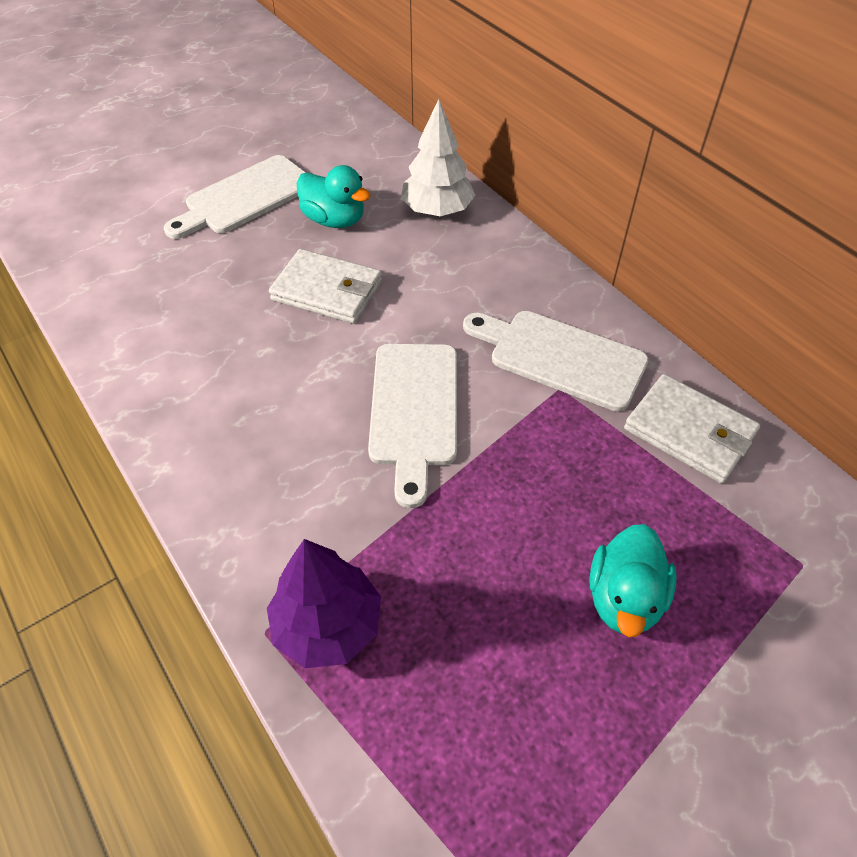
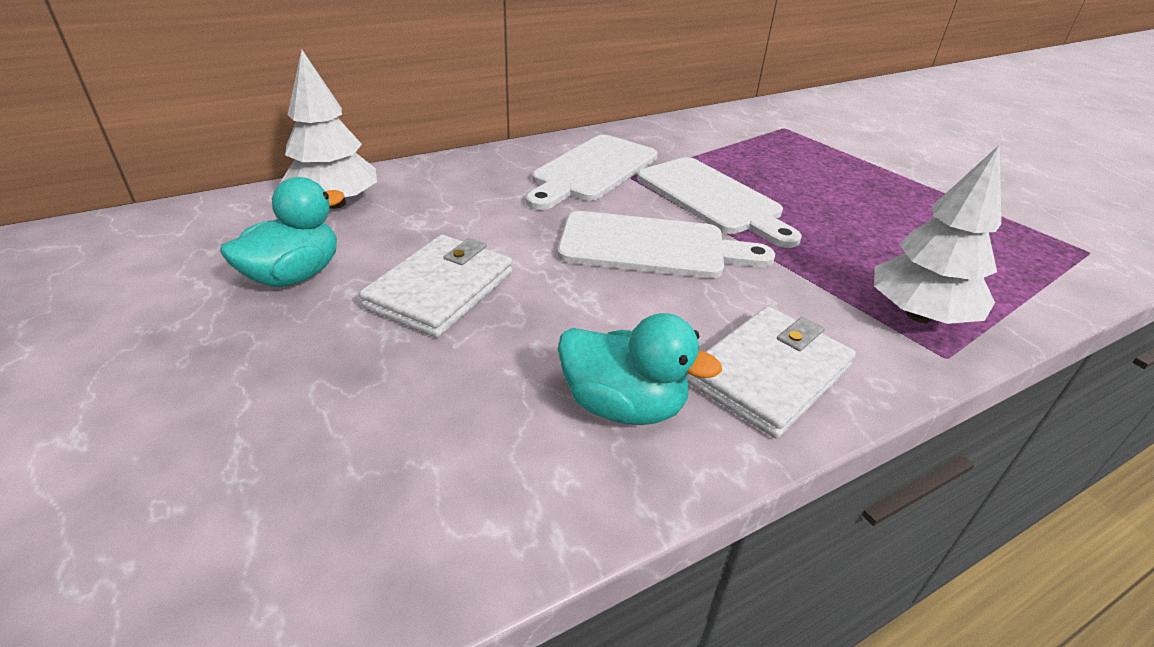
camera: 85 degrees left, 15 degrees down
(245, 198) = (156, 361): white cutting board -> white cutting board (713, 199)
(328, 625) = (918, 315): purple tree -> white tree
(624, 598) = (831, 182): turquoise duck -> turquoise duck (623, 405)
(689, 432) = (678, 138): white wallet -> white wallet (769, 374)

